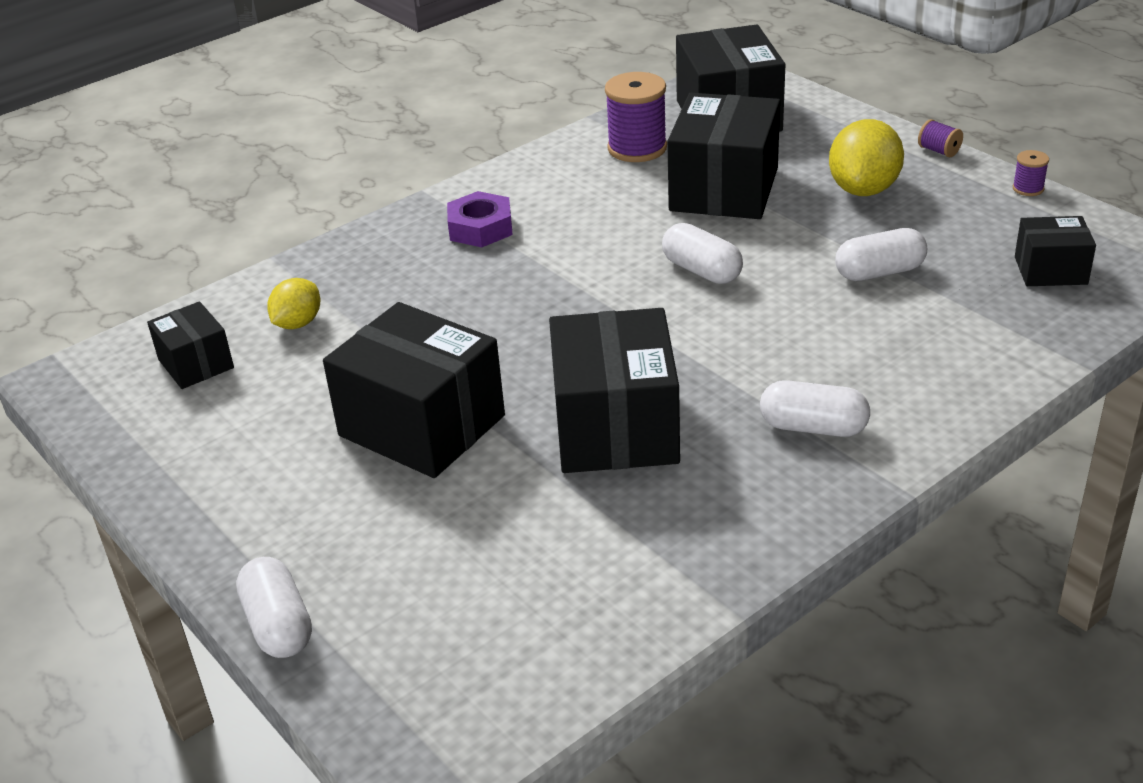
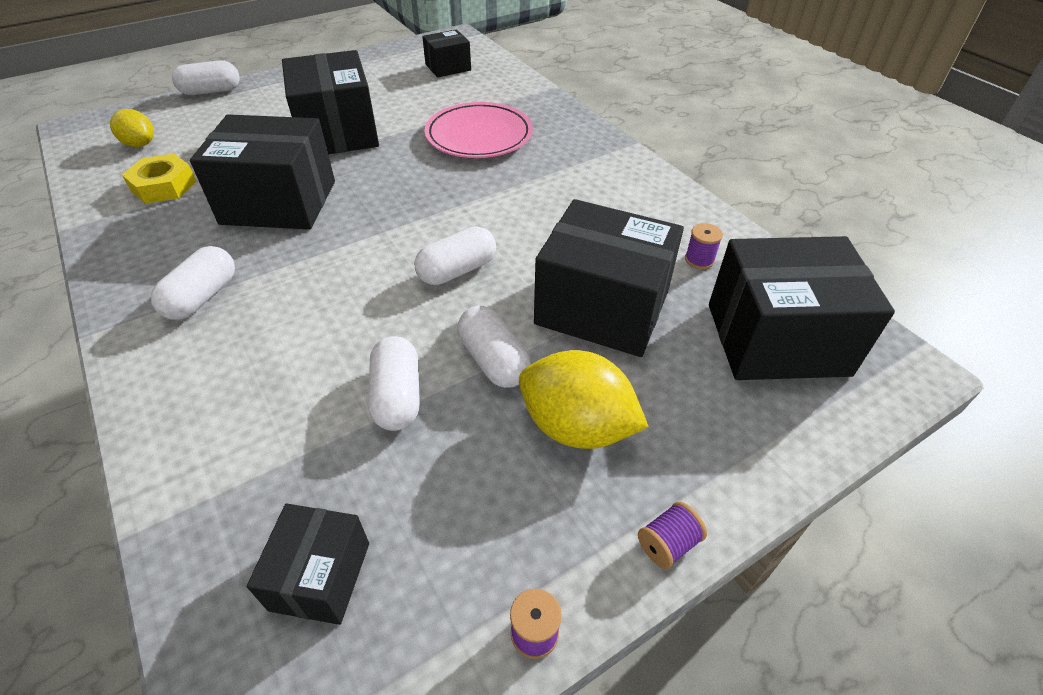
camera: 95 degrees right, 10 degrees up
(298, 323) = (473, 95): yellow lemon -> yellow lemon (140, 144)
(419, 300) = (479, 136): none -> pink plate
(422, 425) = (338, 132): black box -> black box turned 60 degrees counterclockwise
(480, 228) = (570, 164): purple nut -> none
(604, 555) = (163, 186): none -> yellow nut
(637, 148) = (699, 260): purple spool -> purple spool, size x0.47
(814, 233) = (493, 360): none -> white capsule

